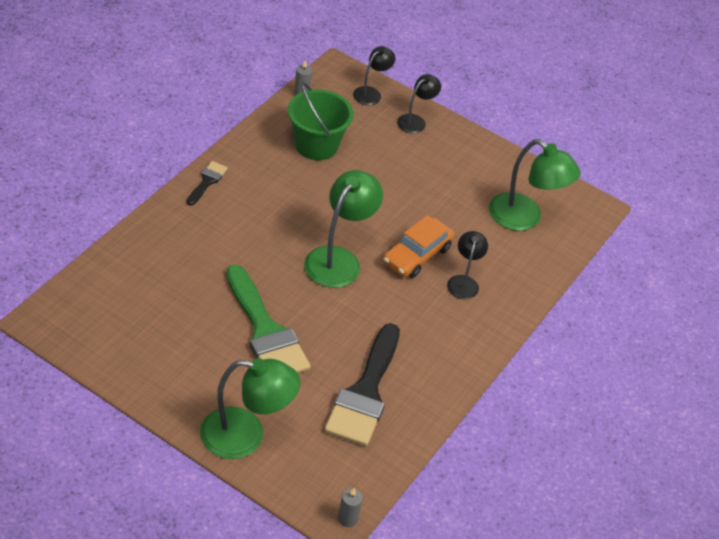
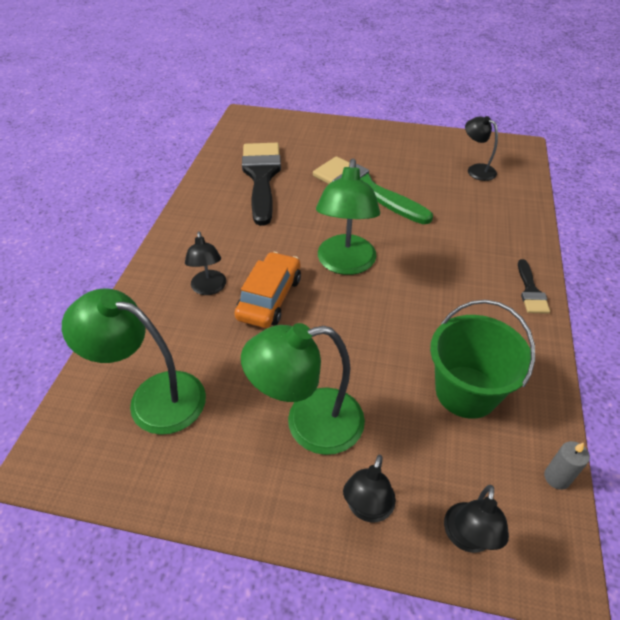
camera: 165 degrees right, 0 degrees up
(127, 309) = (476, 170): none -> black lamp
(245, 436) = (329, 132): green lamp -> green lamp (308, 424)
(347, 518) = (238, 117): grey candle -> none

